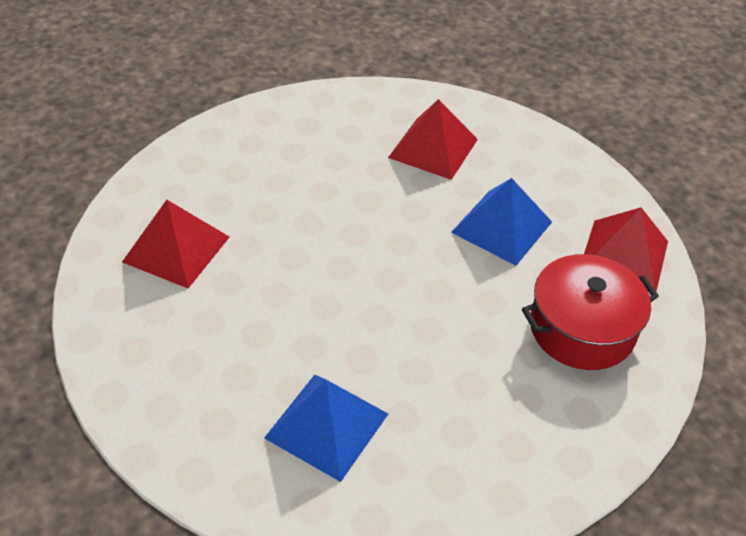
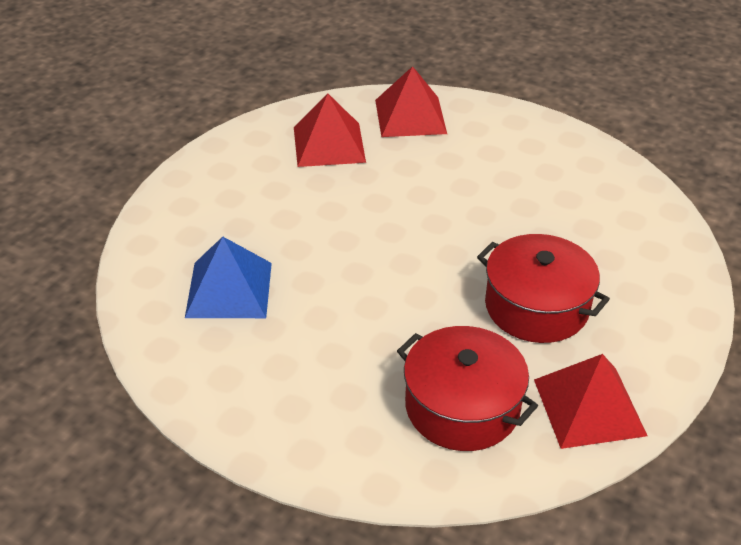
camera: 60 degrees right, 5 degrees down
(433, 148) = (589, 226): red pyramid -> red pyramid (410, 116)
(501, 227) = (536, 307): blue pyramid -> red pot

